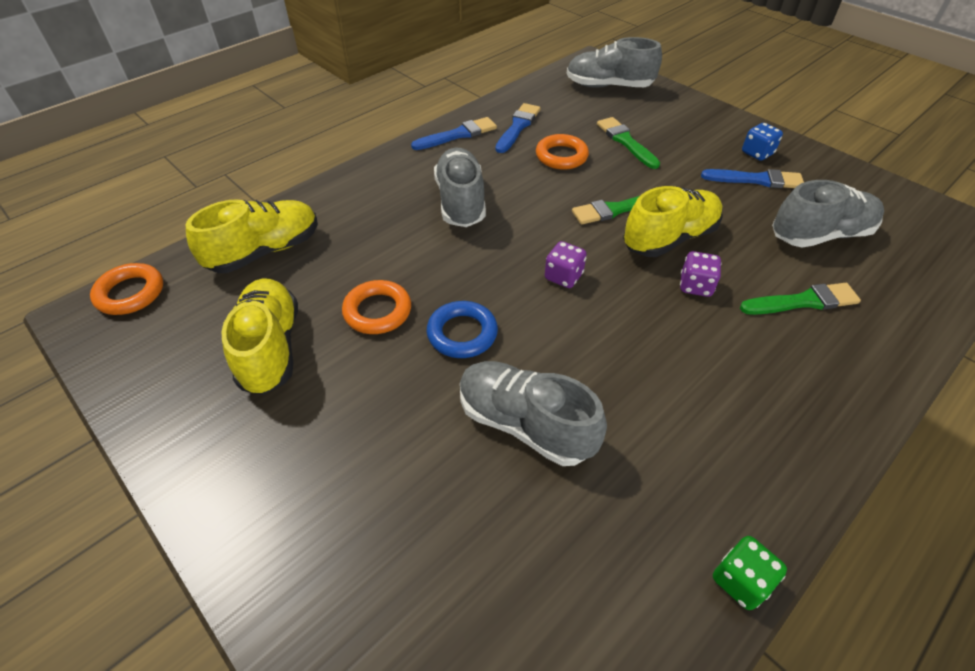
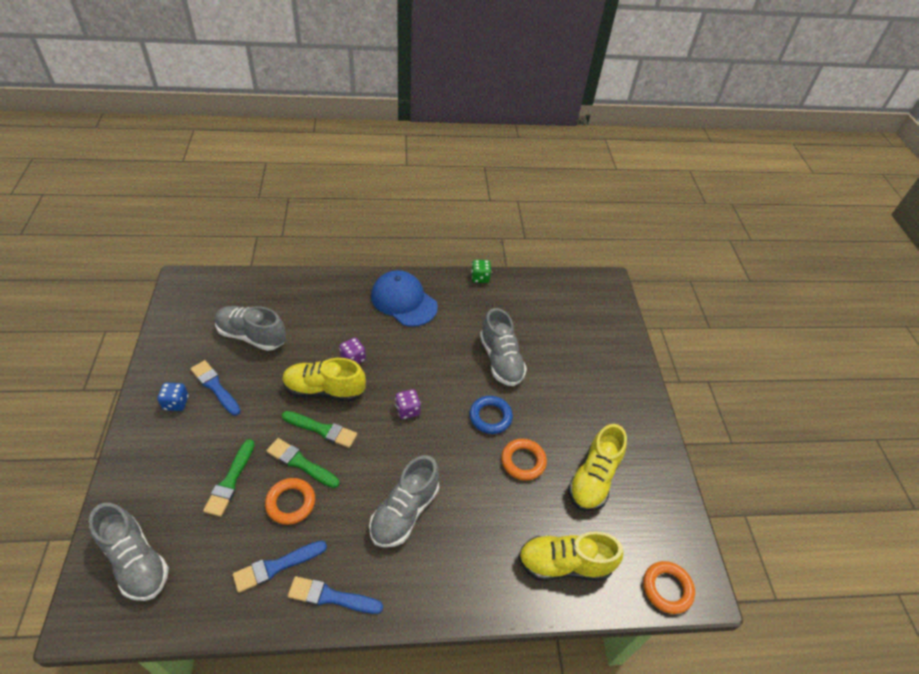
camera: 145 degrees left, 0 degrees up
(768, 411) = (403, 301): none -> blue cap
(803, 301) = (320, 319): green brush -> green brush (300, 463)

